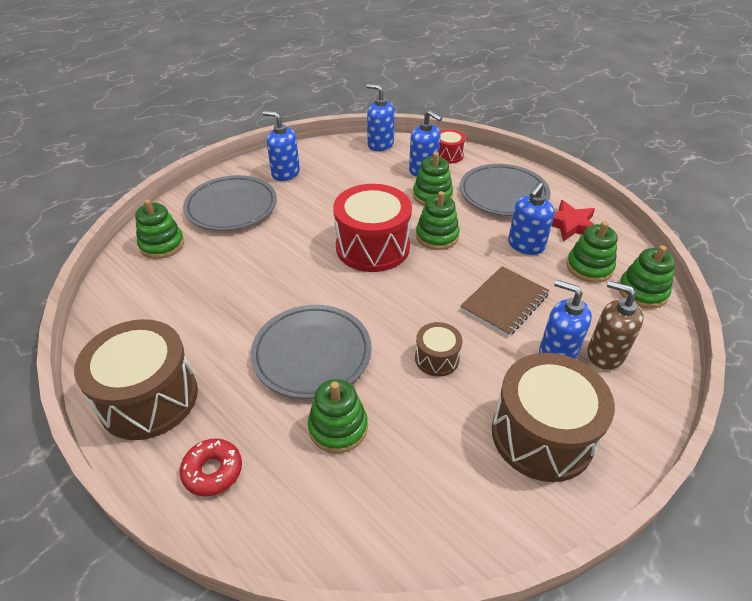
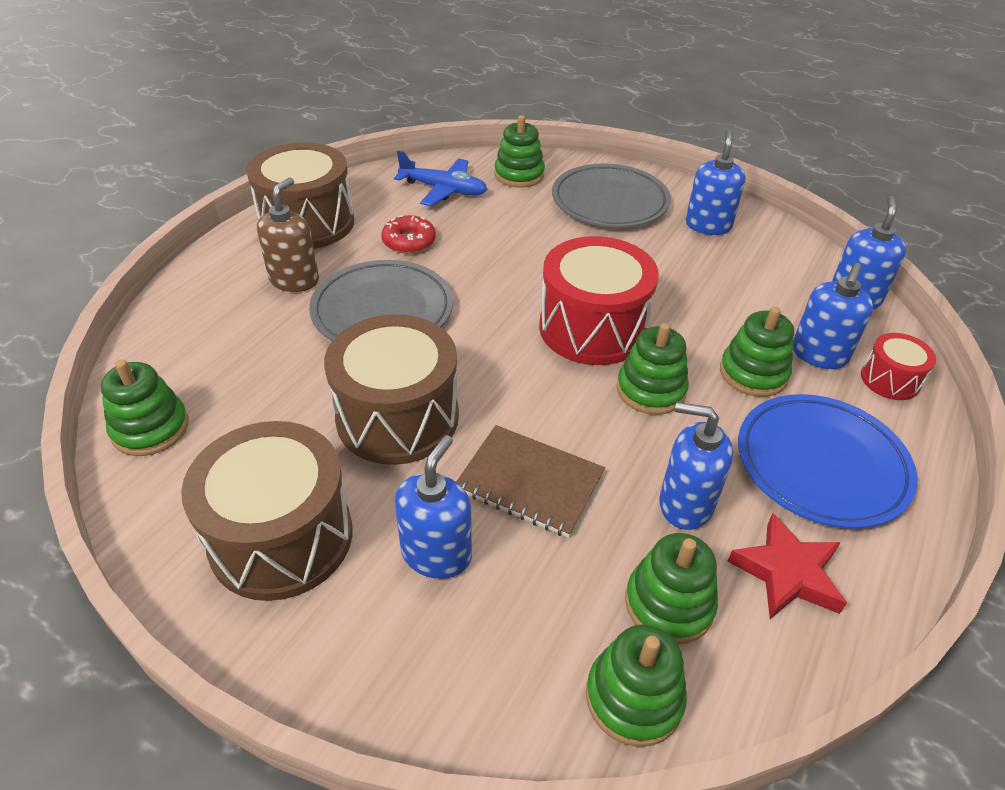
camera: 75 degrees right, 0 degrees up
(154, 293) = (444, 190): none -> blue plane
(213, 471) = (227, 279): red donut -> red donut (409, 241)
(338, 427) = (281, 349): green stacking toy -> green stacking toy (150, 428)
(437, 358) = (397, 417): brown drum -> brown drum, size x2.03
(503, 194) = (821, 464): grey plate -> blue plate
(605, 354) = (450, 622): brown soap dispenser -> brown soap dispenser (294, 280)

